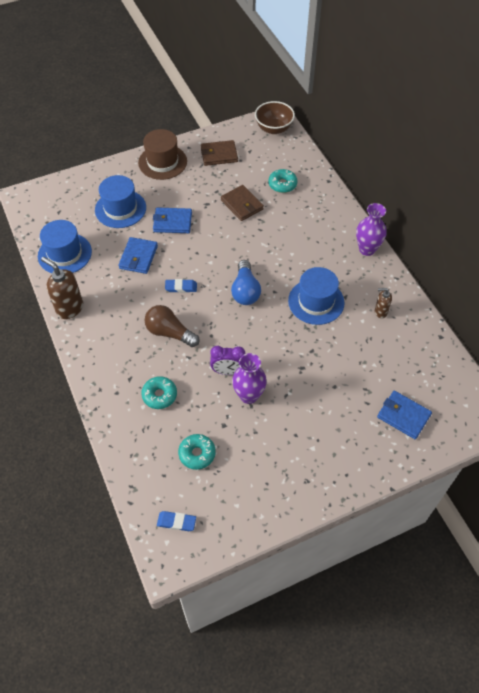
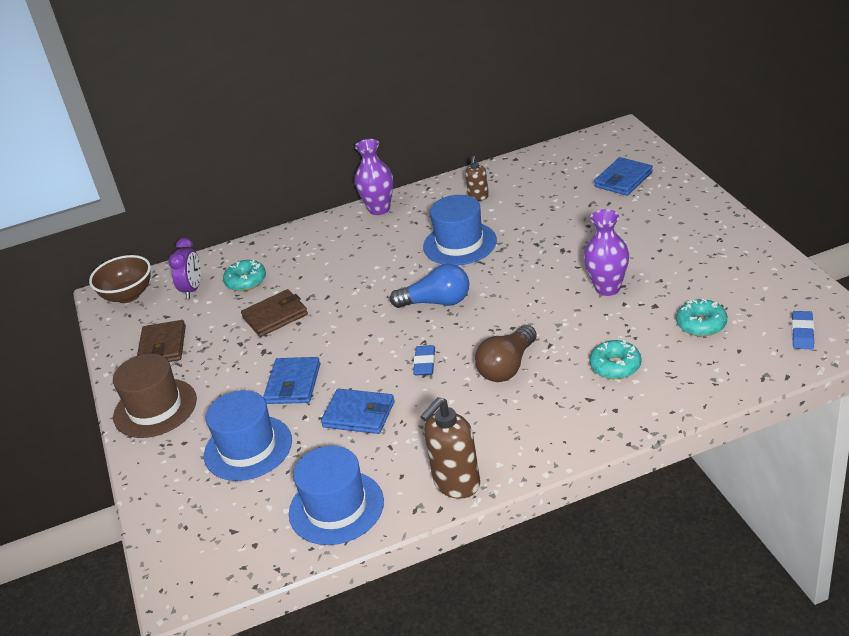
camera: 80 degrees left, 20 degrees down
(228, 371) = (571, 308): purple clock -> purple clock (193, 289)

